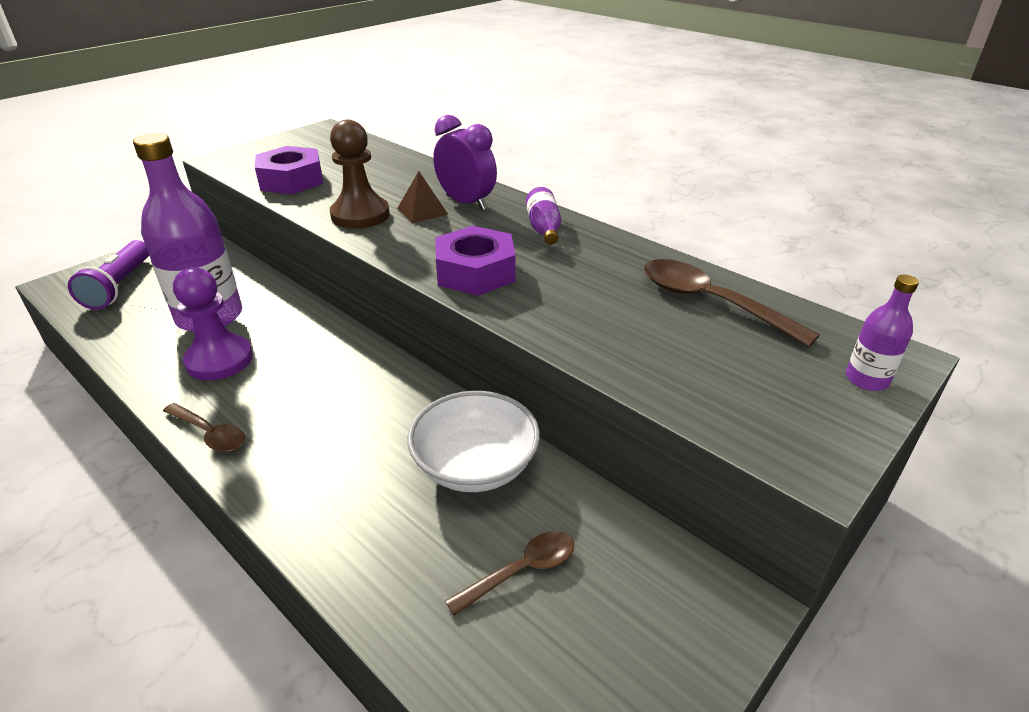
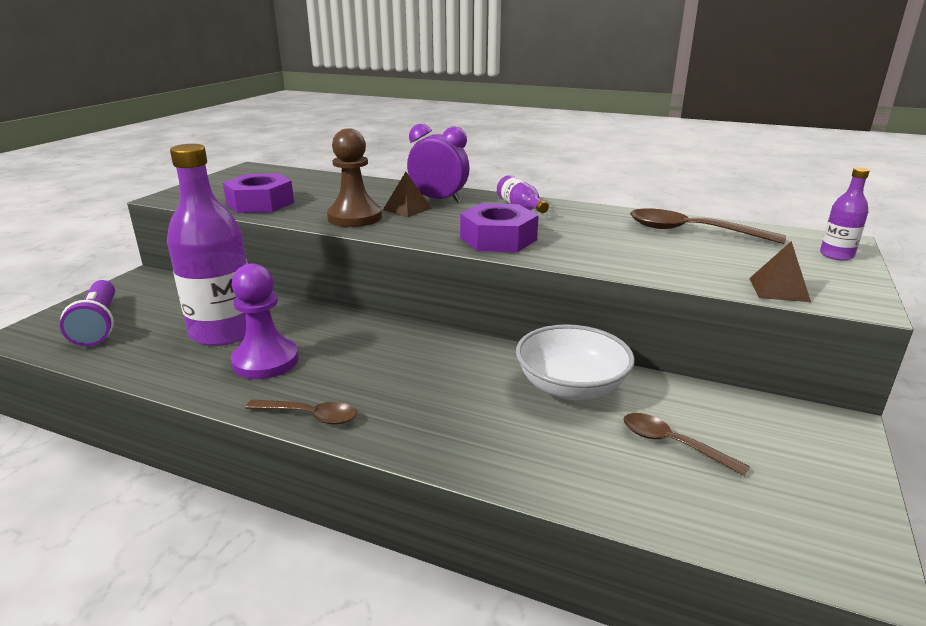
camera: 20 degrees left, 10 degrees down
(521, 571) = (672, 444): brown spoon -> brown spoon turned 90 degrees counterclockwise
(728, 419) = (779, 289): none -> brown pyramid

